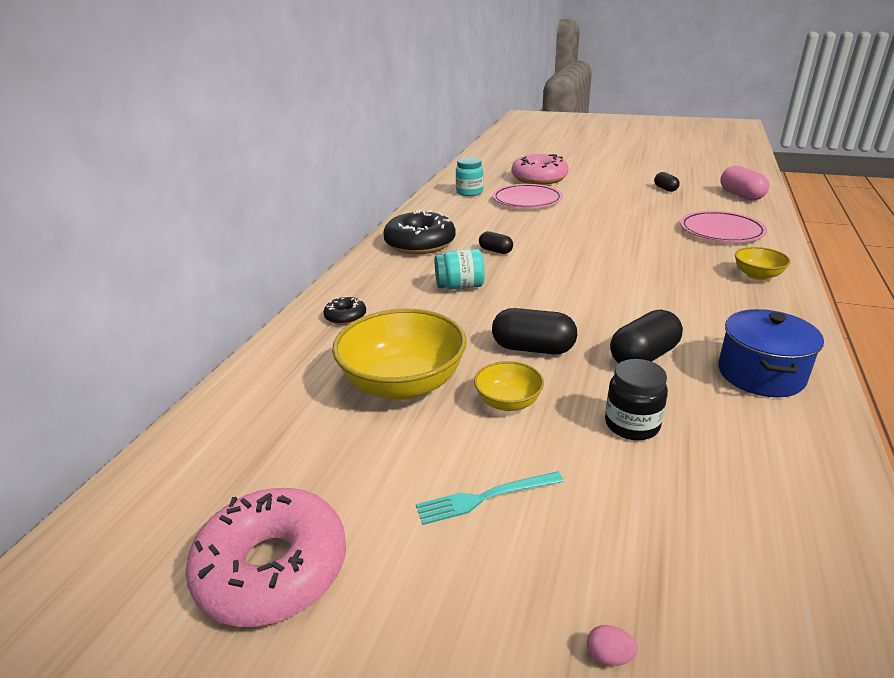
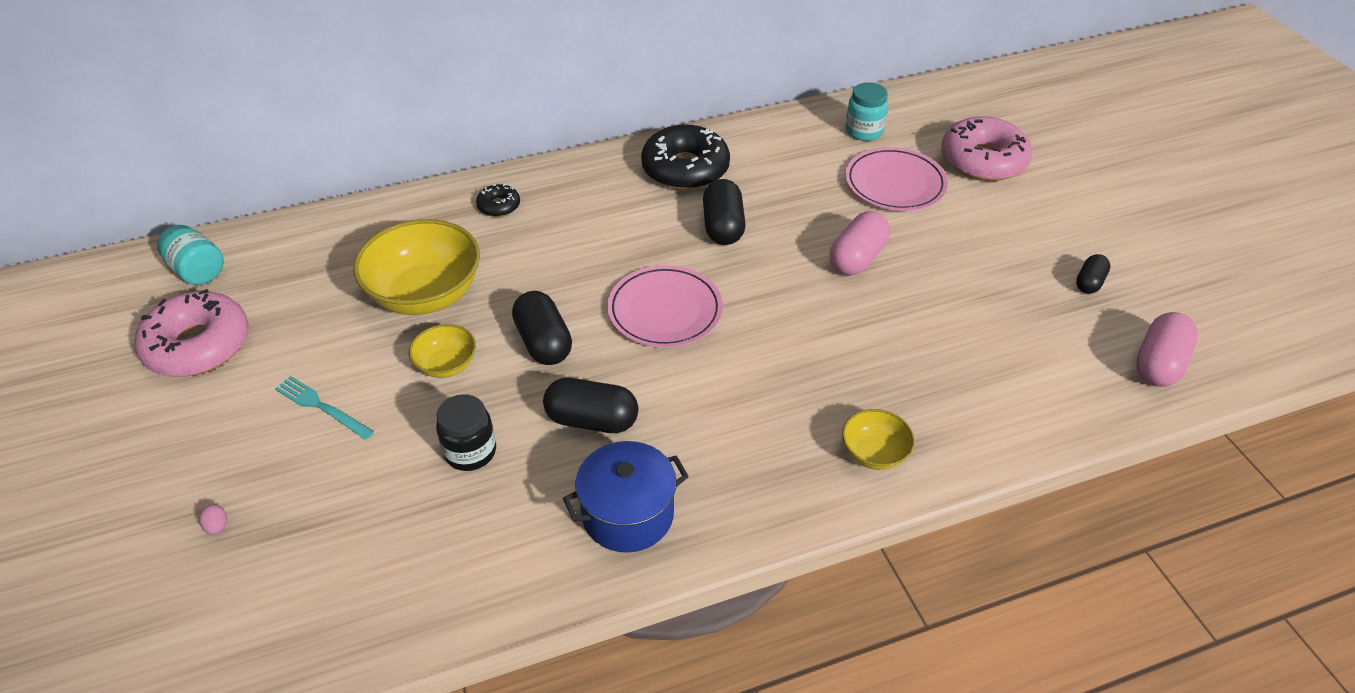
camera: 50 degrees right, 15 degrees up
(460, 286) = (618, 242): turquoise jar -> turquoise jar (197, 271)
(495, 251) = (723, 227): black capsule -> black capsule, size x1.69
(578, 227) = (857, 258): none -> pink capsule
(721, 231) = (988, 383): pink plate -> pink plate (665, 311)

